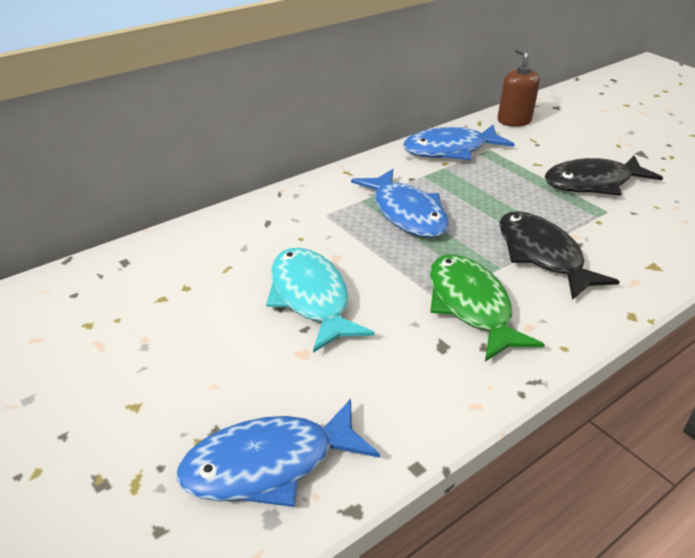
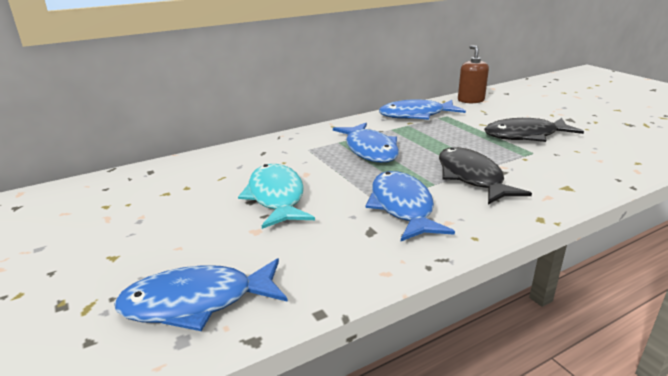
camera: 10 degrees right, 10 degrees down
(471, 306) = (402, 207): green fish -> blue fish

